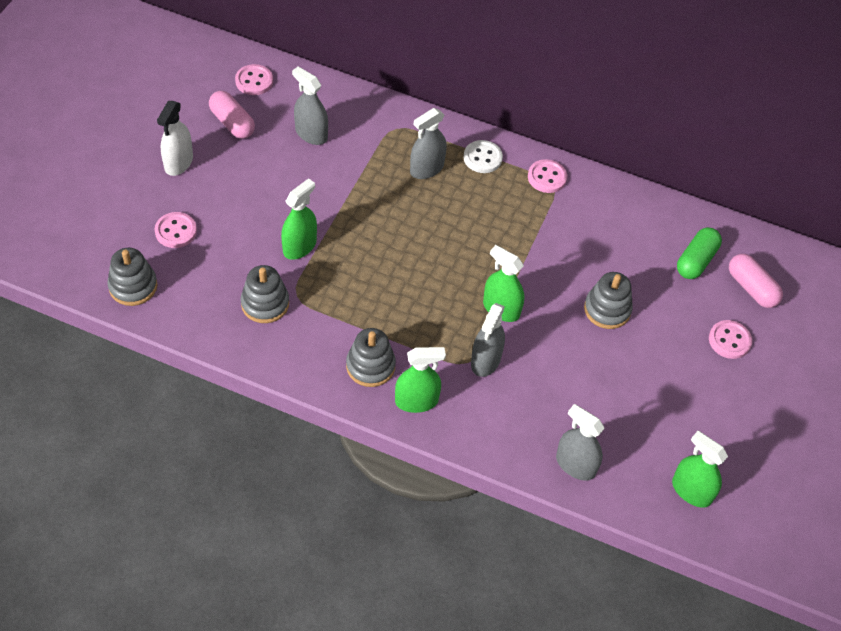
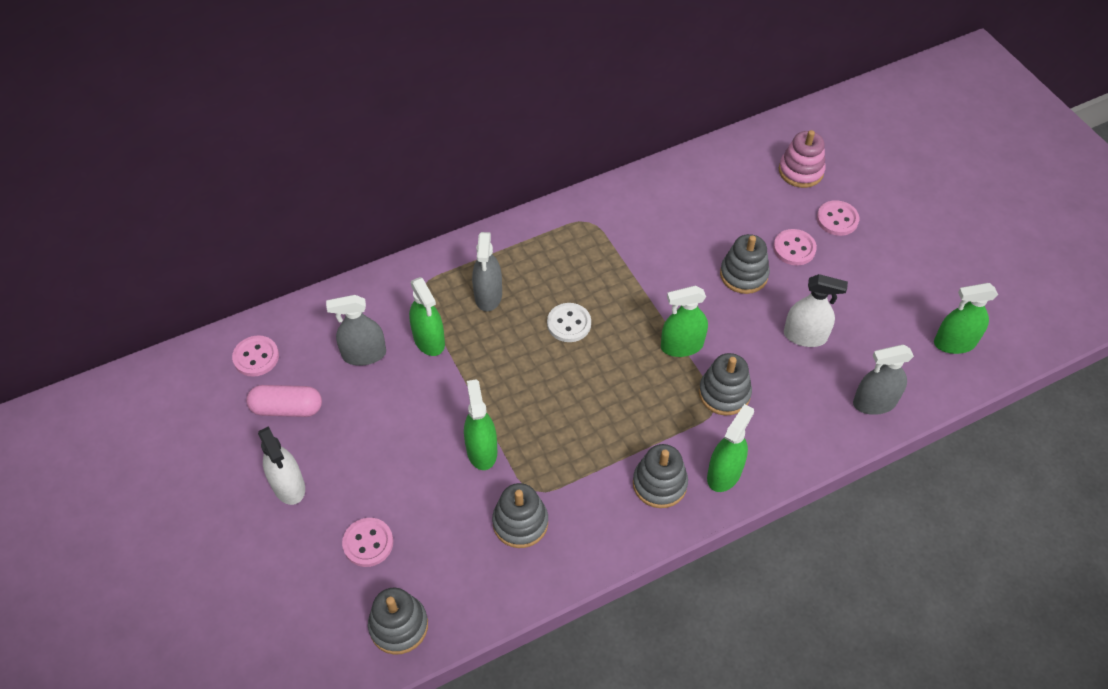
camera: 45 degrees left, 0 degrees up
(357, 160) = (429, 340): none -> green spray bottle
(482, 158) = (515, 248): white button -> white button (569, 324)
(485, 360) = (724, 393): grey spray bottle -> grey stacking toy
(547, 177) = (578, 220): pink button -> pink button (794, 248)
(591, 383) = (805, 336): none -> white spray bottle
(696, 261) = (746, 185): green capsule -> none
(751, 288) = (800, 171): pink capsule -> pink stacking toy

